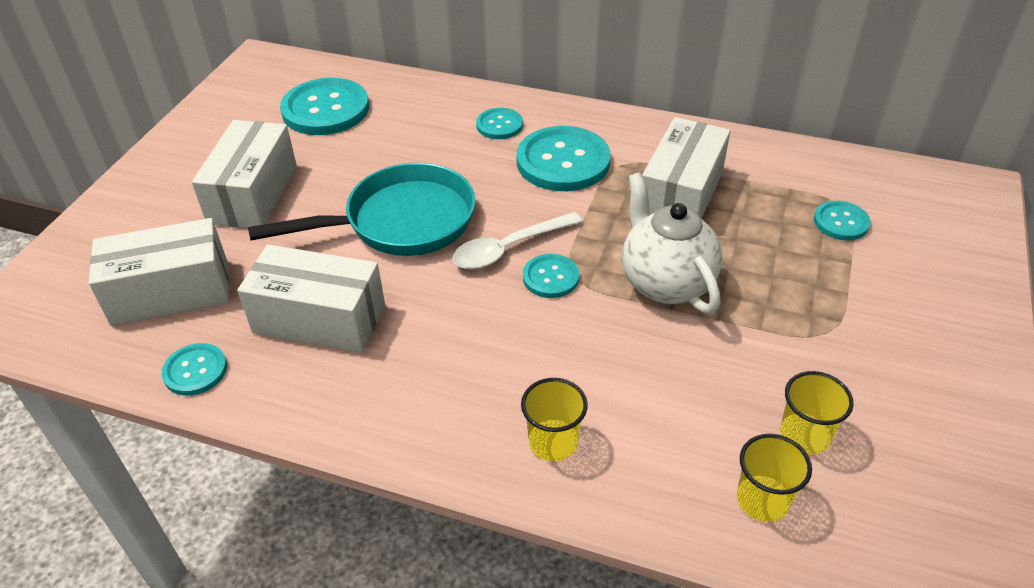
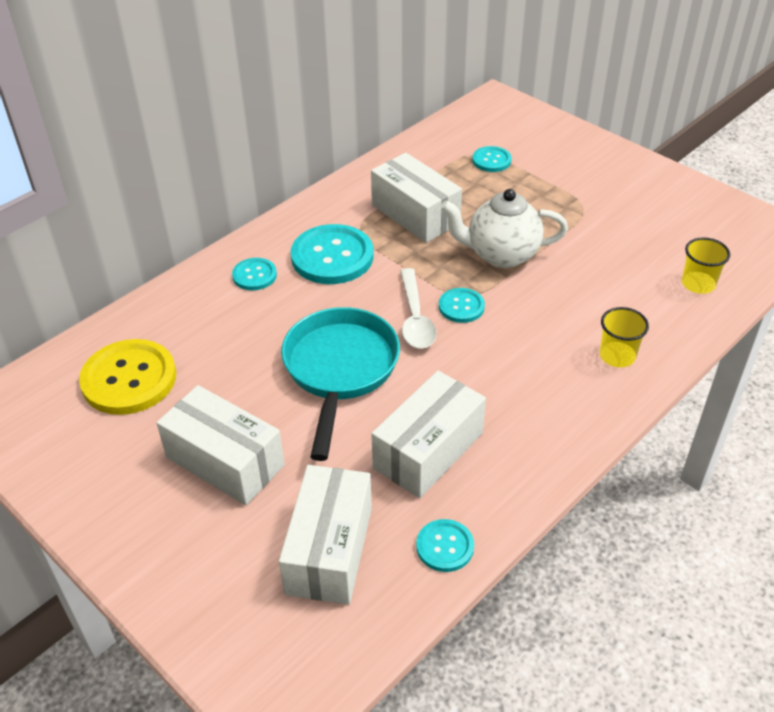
camera: 65 degrees left, 0 degrees up
(325, 109) = (129, 379): turquoise button -> yellow button
(804, 435) = (658, 249): yellow cup -> none

